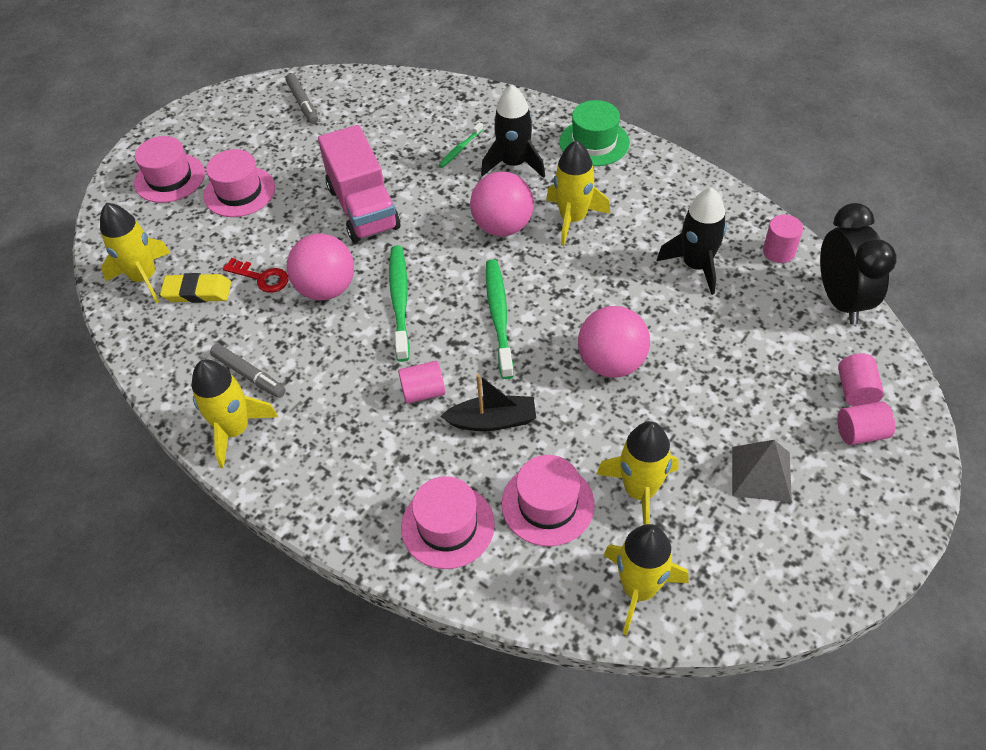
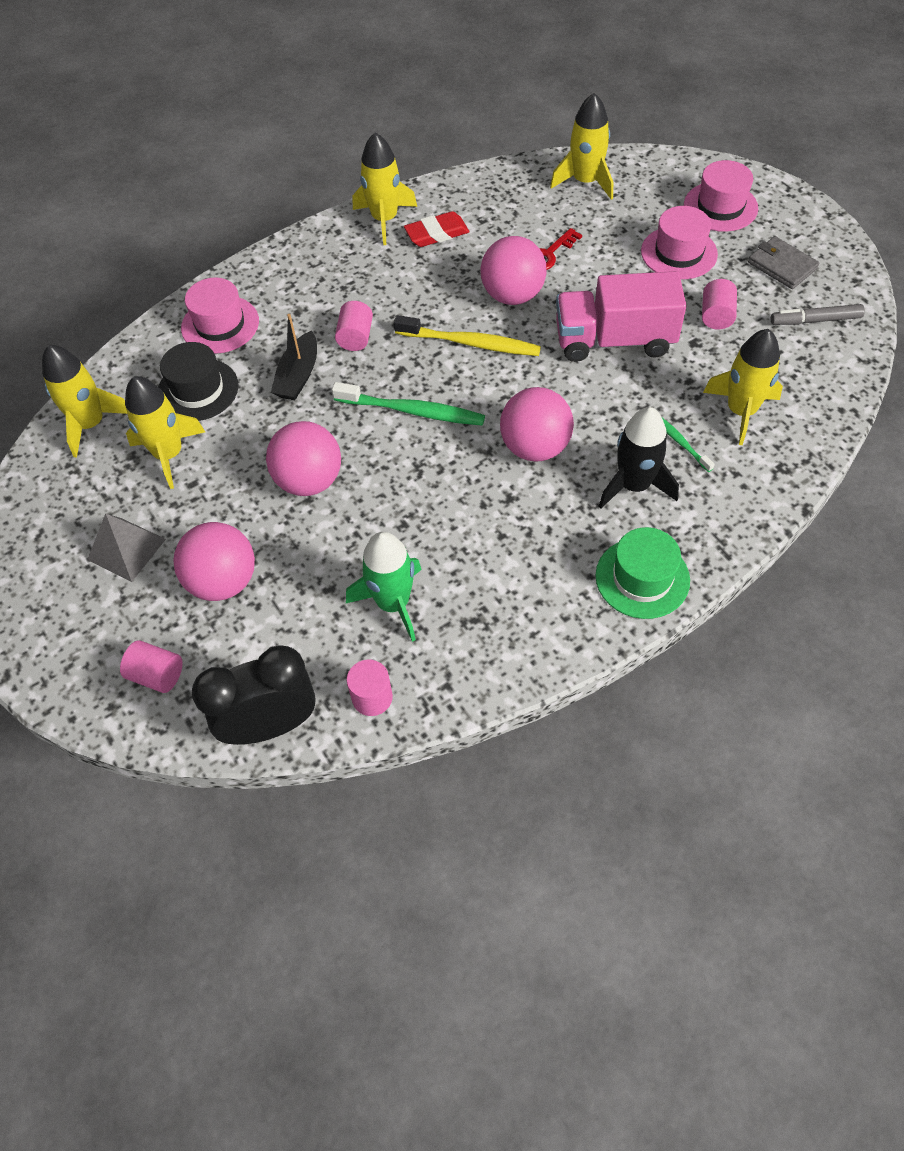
camera: 110 degrees right, 5 degrees up
(197, 292) = (551, 212): yellow eraser -> none
(242, 130) = (782, 265): none -> grey wallet
(249, 375) = (436, 233): grey marker -> red eraser
(400, 301) = (470, 343): green toothbrush -> yellow toothbrush
(547, 504) = (198, 390): pink hat -> black hat
(573, 219) = (518, 513): yellow rocket -> yellow rocket (740, 411)
(696, 266) = (393, 603): black rocket -> green rocket
(746, 383) = (223, 581): none -> pink ball
(840, 300) = (271, 725): black clock -> black clock turned 150 degrees clockwise
(860, 433) = (112, 652): pink cylinder -> pink cylinder (716, 316)

